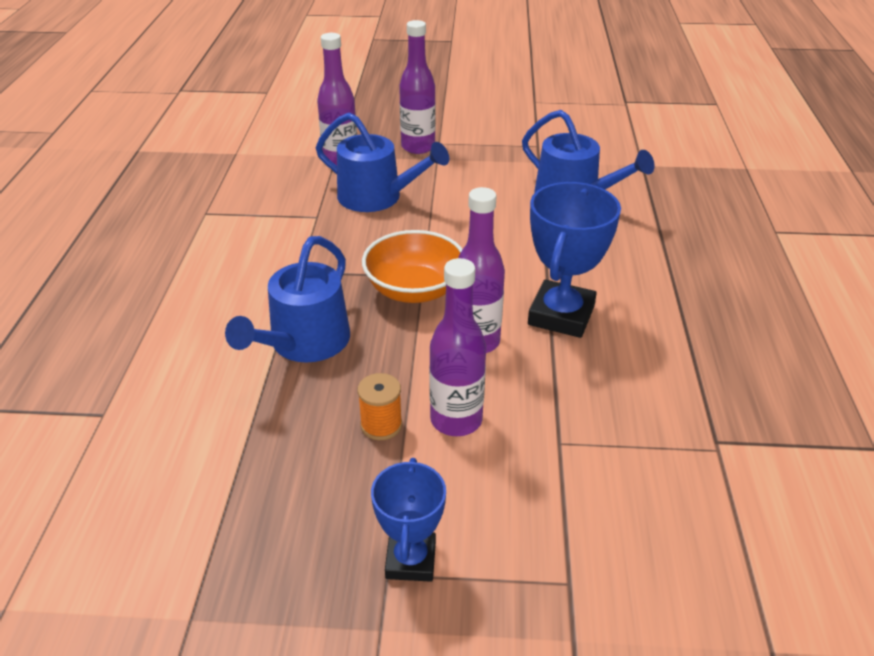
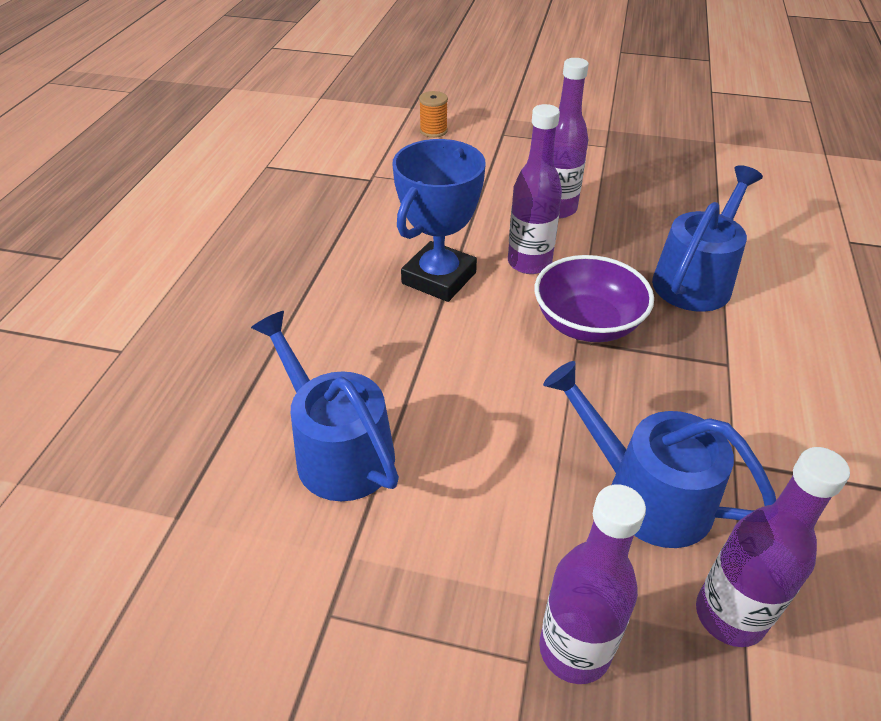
camera: 170 degrees left, 5 degrees up
(381, 425) = (615, 211): orange spool -> orange spool (433, 131)
(411, 560) = (592, 149): blue trophy -> none
(414, 289) = (587, 323): orange bowl -> purple bowl

